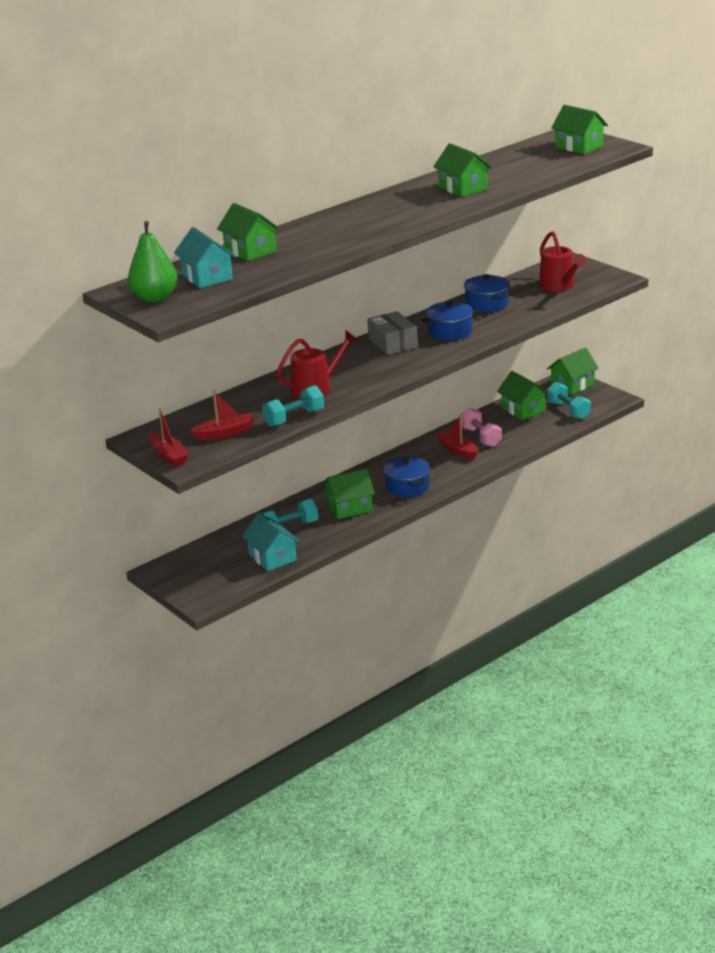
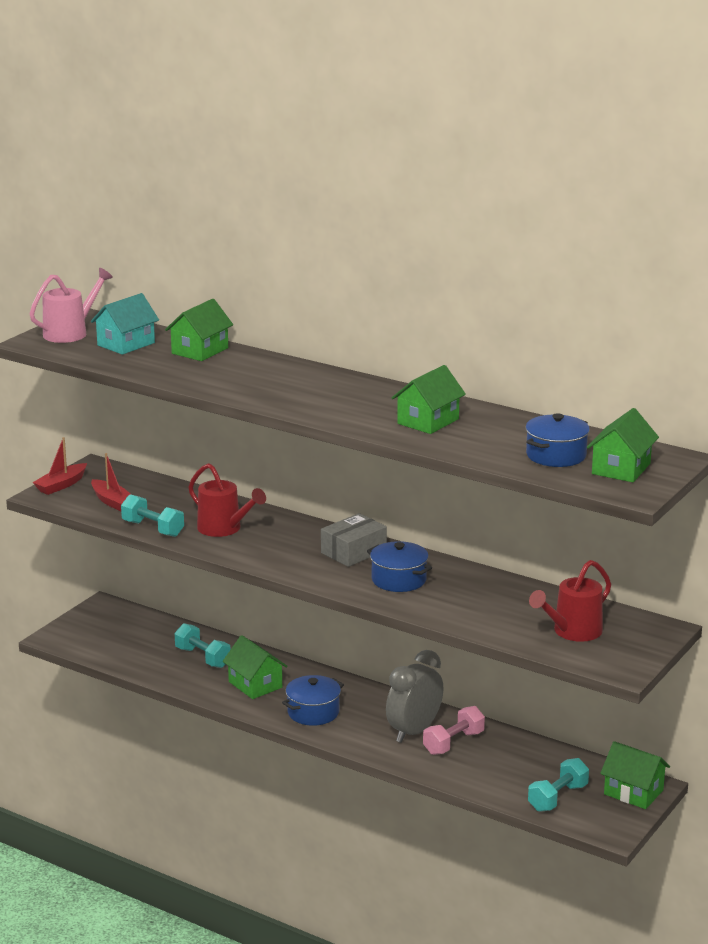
camera: 70 degrees right, 5 degrees down
(155, 298) = (70, 333): green pear -> pink watering can
(272, 557) = (141, 659): turquoise house -> none
(457, 450) = (414, 732): red boat -> grey clock
(486, 304) = (490, 591): blue pot -> blue pot (556, 455)
(523, 409) = (542, 763): green house -> none

